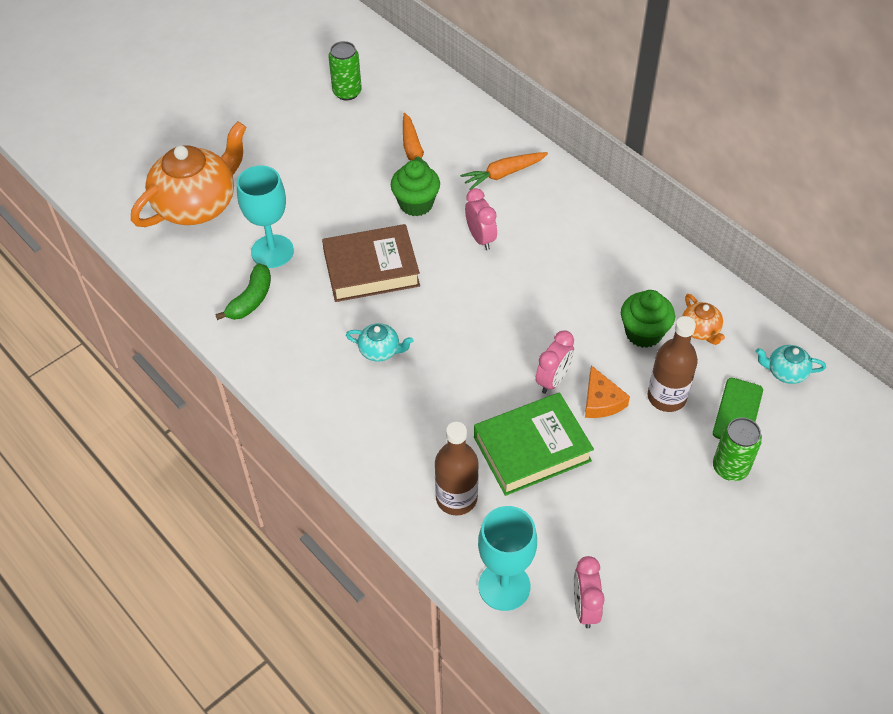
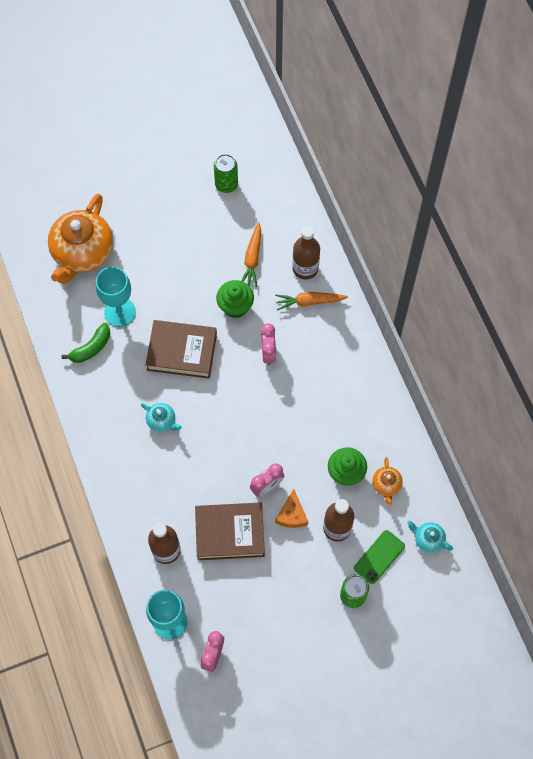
camera: 20 degrees right, 15 degrees up
(197, 204) = (82, 252): orange teapot -> orange teapot turned 135 degrees clockwise
(481, 144) = (305, 268): none -> brown bottle
(532, 449) = (230, 533): green book -> brown book

